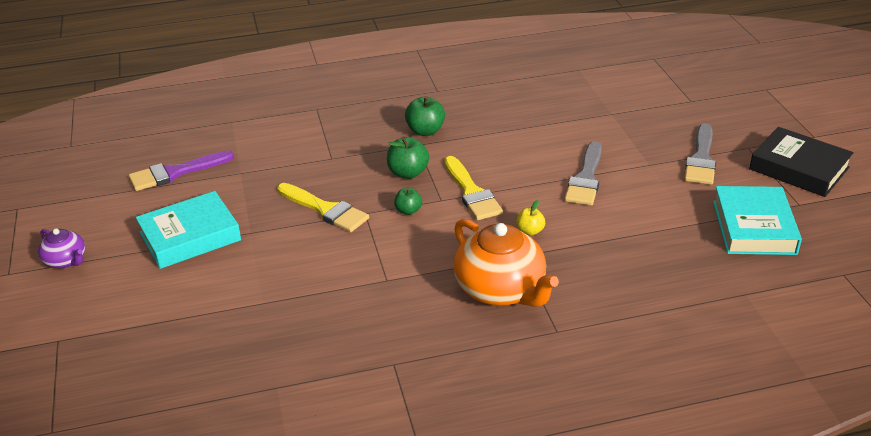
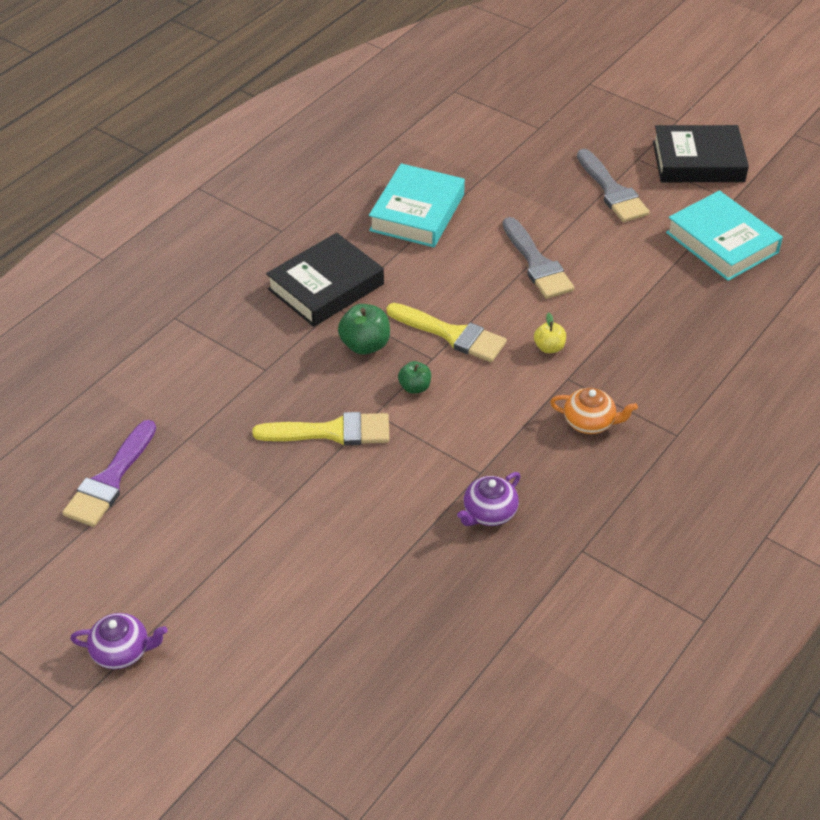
camera: 40 degrees left, 10 degrees up
(190, 236) = (226, 542): turquoise book -> turquoise book (417, 212)
(361, 306) = (489, 513): none -> purple teapot
(425, 131) = (326, 286): green apple -> black book
(501, 290) = (590, 422): orange teapot -> orange teapot, size x0.51

